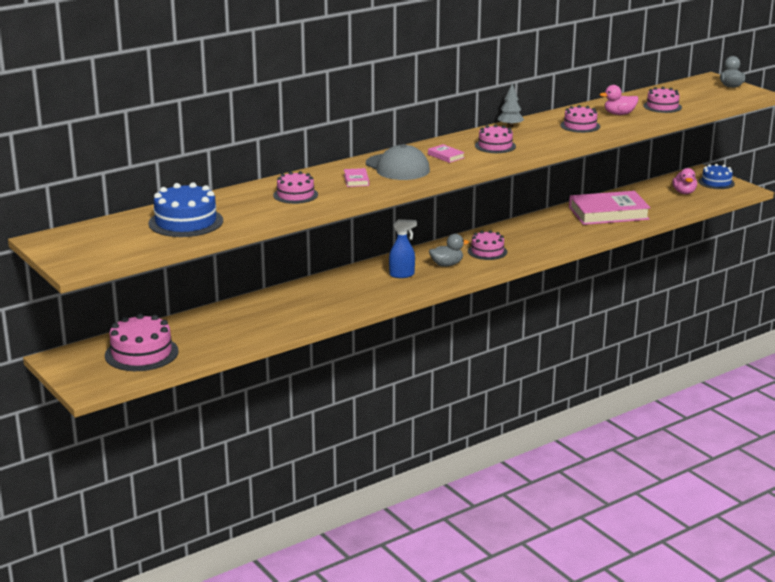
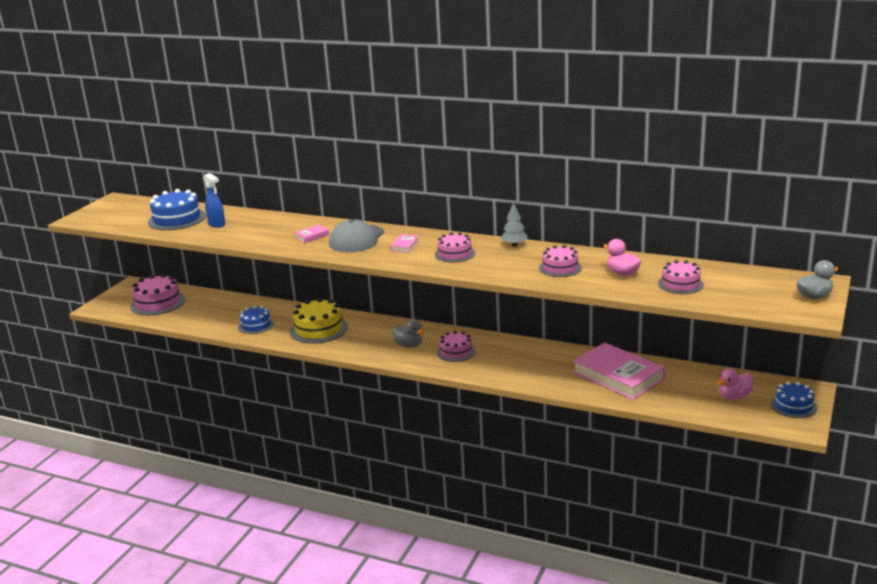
camera: 60 degrees right, 0 degrees up
(292, 316) = (256, 325): none -> blue cake
(295, 195) = (260, 229): pink cake -> none
(351, 291) = (318, 329): none -> yellow cake
(402, 275) = (369, 336): blue spray bottle -> blue spray bottle (217, 224)

